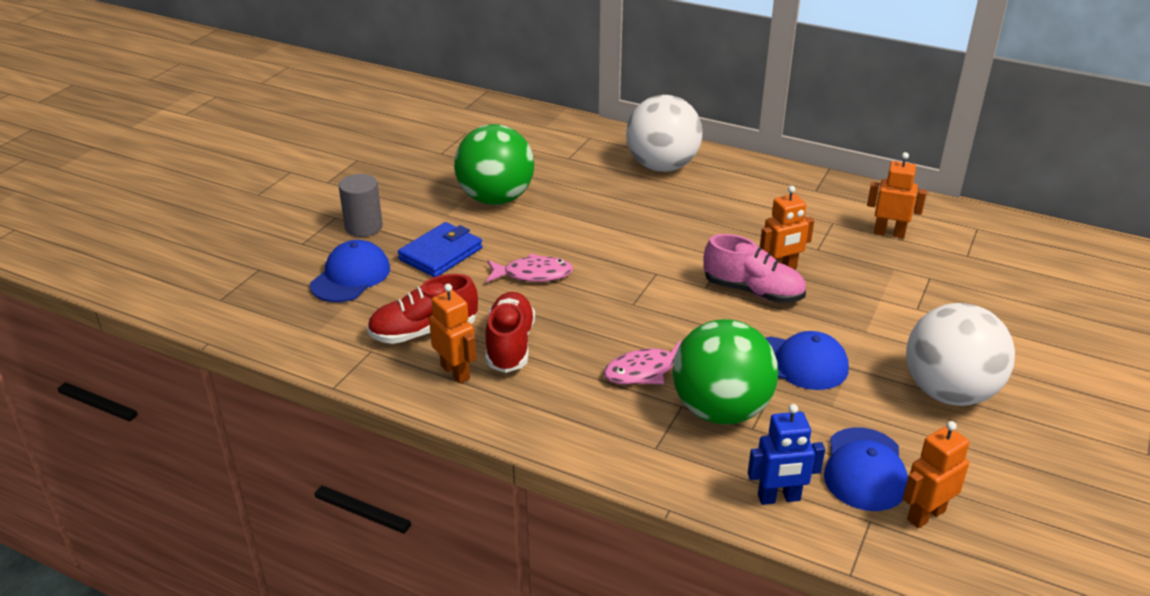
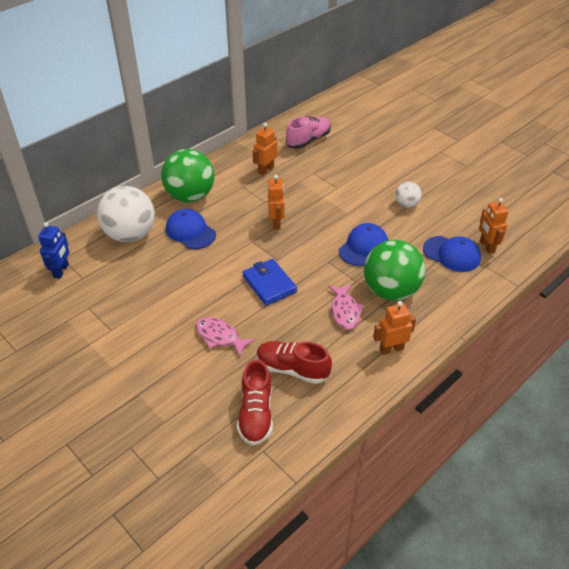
camera: 70 degrees left, 10 degrees up
(351, 276) = (162, 447): blue cap -> blue cap (190, 231)
(363, 227) = (95, 426): grey cylinder -> none
(441, 254) = (164, 383): blue wallet -> blue wallet (269, 284)
(455, 372) = (308, 405): orange robot -> orange robot (391, 349)
(496, 199) = (110, 333): green ball -> green ball (190, 196)
(533, 274) = (220, 336): pink fish -> pink fish turned 75 degrees counterclockwise
(753, 291) = (292, 241): pink shoe -> pink shoe (308, 140)
(779, 498) = (463, 292): blue robot -> blue robot (61, 271)
(949, 392) = (406, 204): white ball -> white ball, size x0.49

